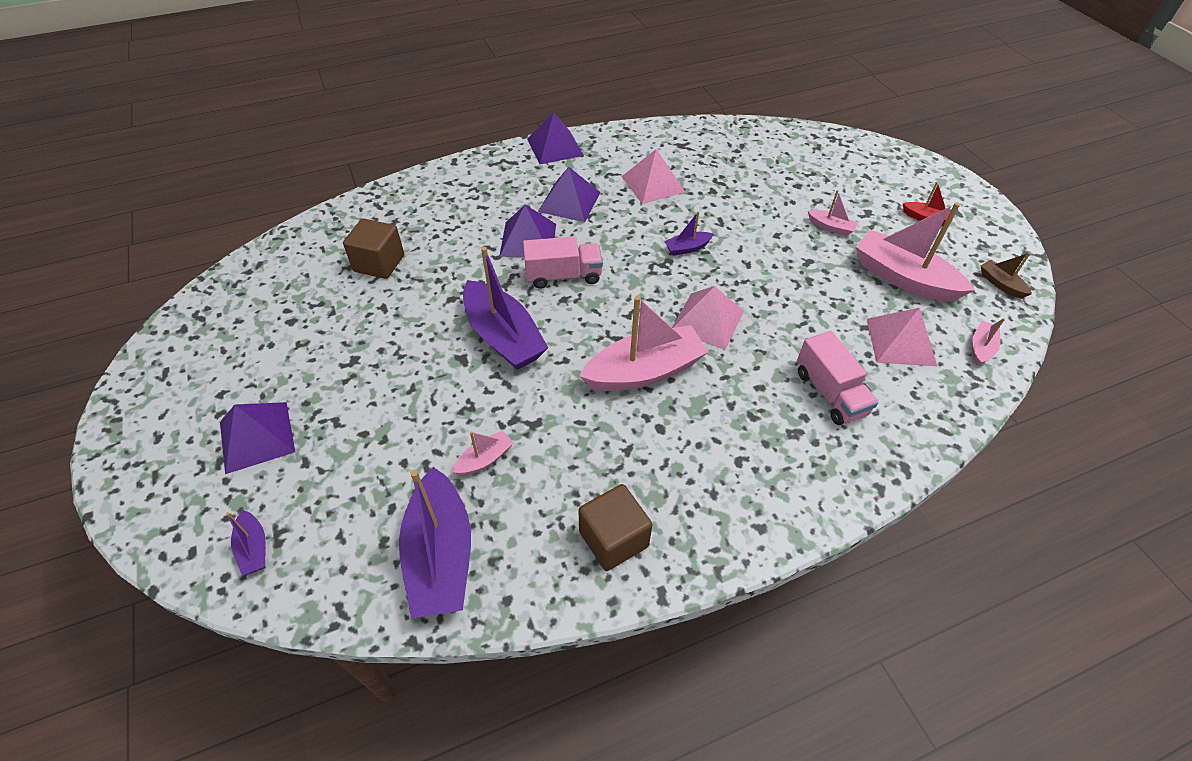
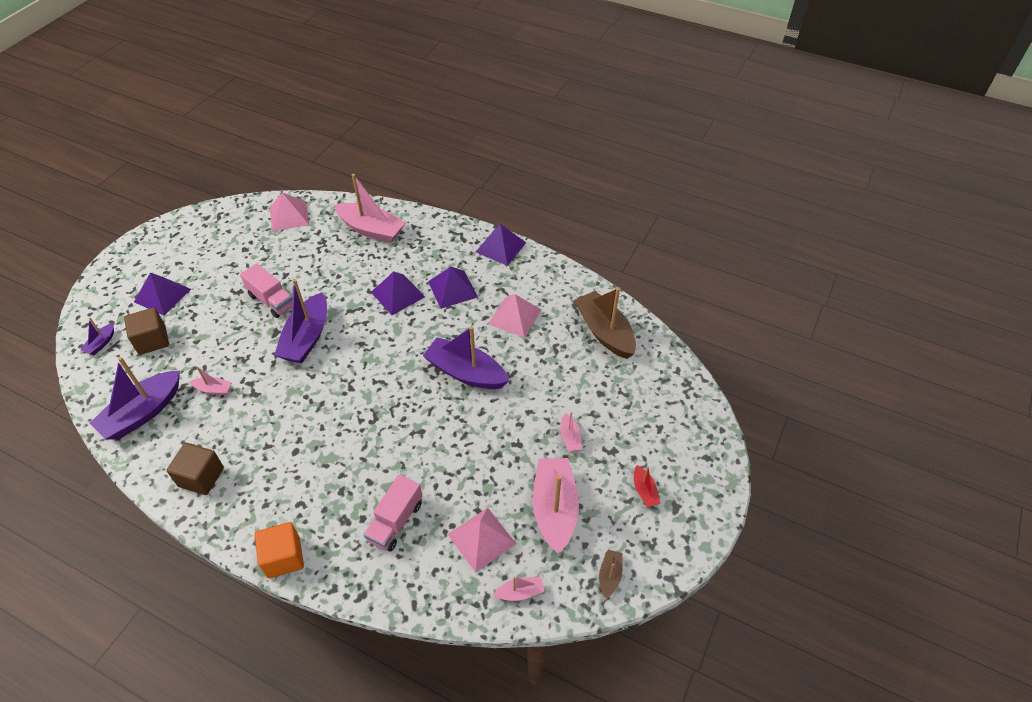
camera: 50 degrees right, 0 degrees up
(379, 263) = (316, 249): brown cube -> brown cube (152, 340)
(563, 276) = (381, 330): pink truck -> pink truck (271, 301)
(644, 371) = (334, 417): pink boat -> pink boat (371, 229)
(687, 248) = (466, 372): purple boat -> purple boat, size x2.16
(707, 320) = (406, 422): pink pyramid -> pink pyramid (289, 216)
(731, 147) = (604, 332): none -> brown boat
(804, 512) = (283, 557): none -> orange cube

